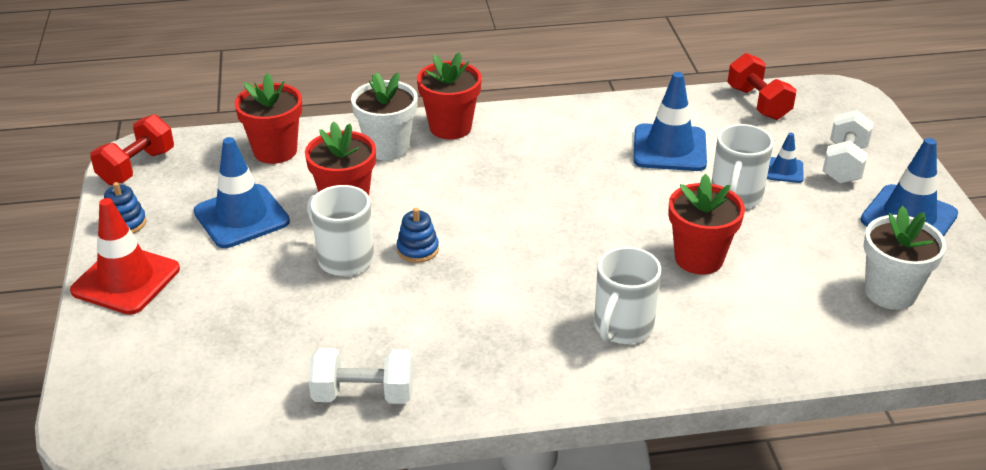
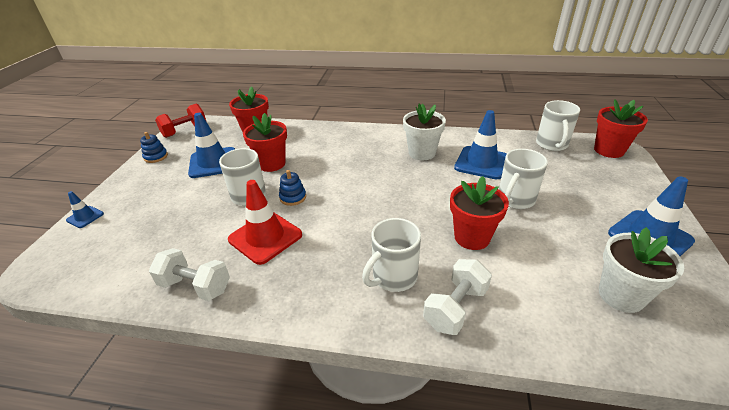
camera: 20 degrees right, 0 degrees up
(126, 280) = (130, 186): red traffic cone -> red traffic cone (265, 237)
(387, 148) = (314, 139): white flower pot -> white flower pot (422, 153)
(450, 127) = (354, 133): red flower pot -> red flower pot (609, 150)
(758, 103) = (552, 145): red dumbbell -> white mug
(784, 170) = (557, 188): blue traffic cone -> blue traffic cone (85, 217)
(844, 164) = (604, 191): white dumbbell -> white dumbbell (455, 308)

